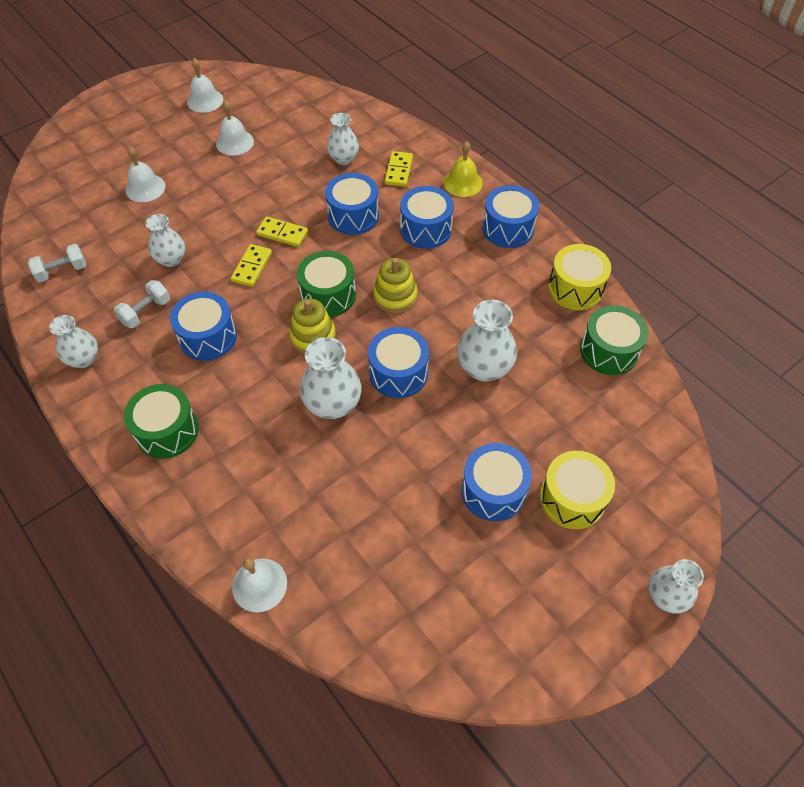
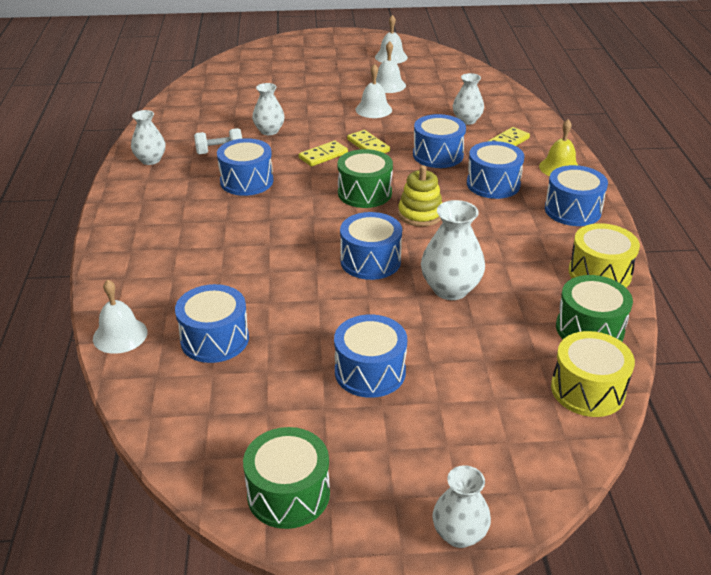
camera: 35 degrees right, 20 degrees down
(62, 271) = (189, 111): white dumbbell -> none
(145, 188) = (294, 88): white bell -> white bell (373, 109)
(167, 431) = (159, 220): green drum -> green drum (288, 494)
(313, 337) = (325, 212): yellow stacking toy -> none
(333, 404) = (295, 257): white vase -> none
(345, 536) = (214, 339): none -> blue drum
(572, 498) = (439, 413): yellow drum -> yellow drum (587, 390)

